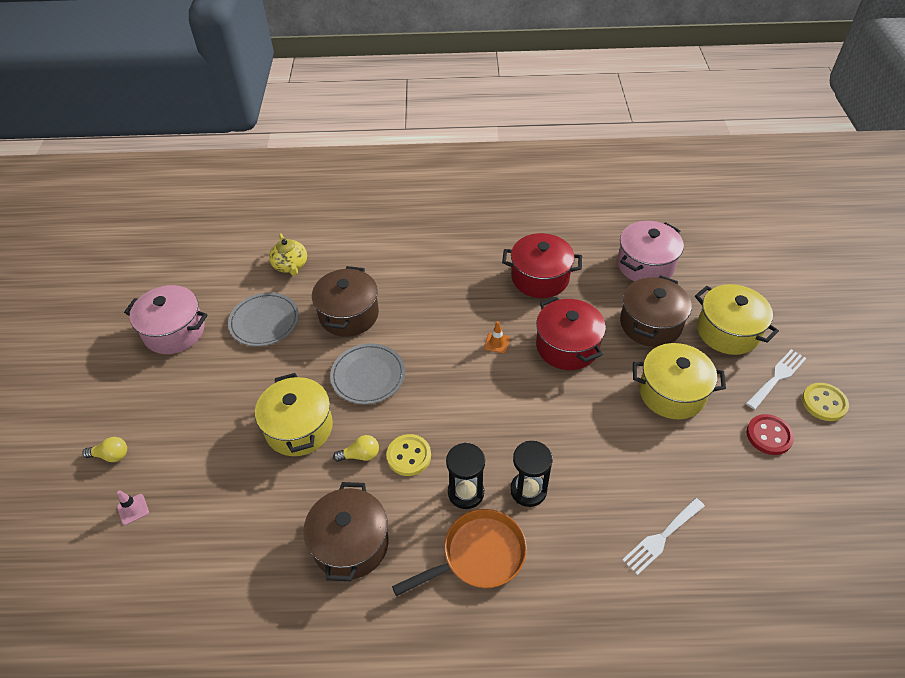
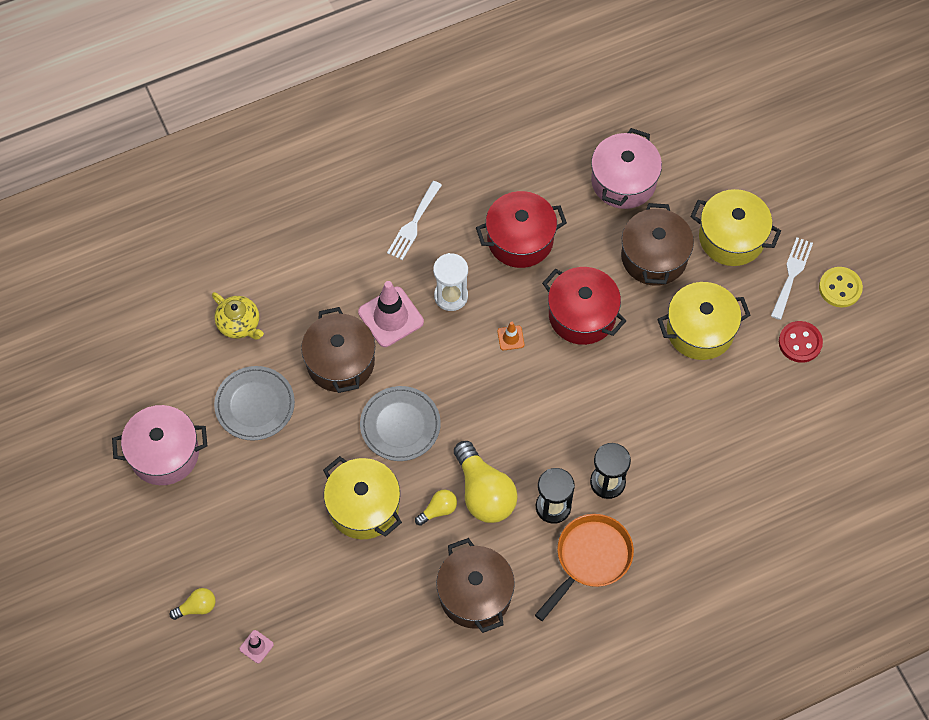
camera: 25 degrees left, 15 degrees up
(407, 297) = (391, 317): none -> pink traffic cone
(409, 456) = (484, 493): yellow button -> yellow light bulb
(463, 298) = (451, 296): none -> white hourglass
(661, 538) = (737, 480): white fork -> white fork (413, 224)

